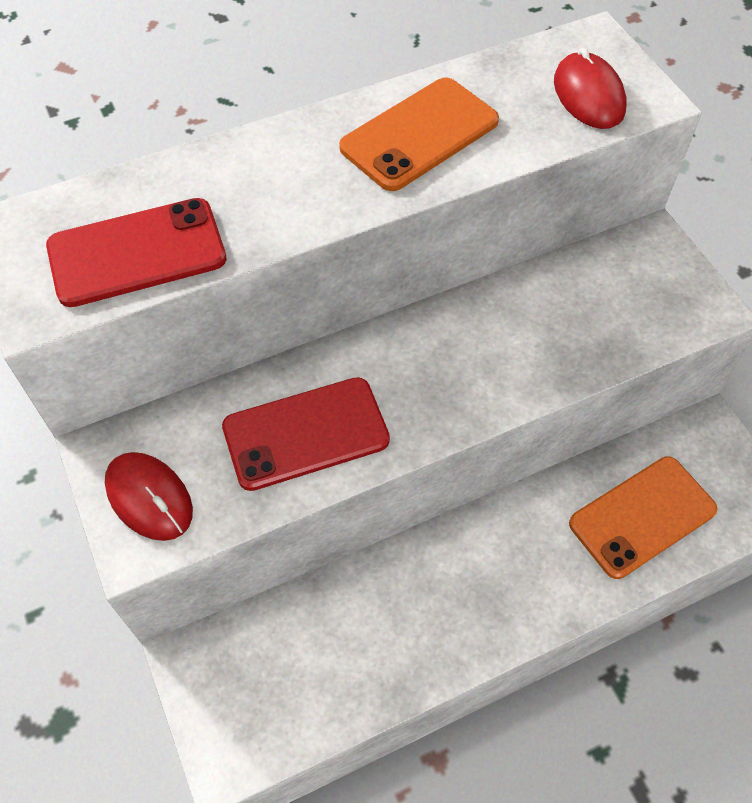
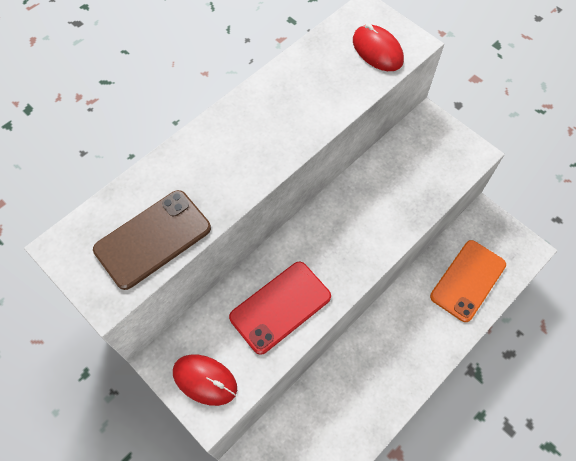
camera: 20 degrees left, 5 degrees up
(137, 253) = (153, 239): red phone -> brown phone
(419, 134) = (290, 105): orange phone -> none

